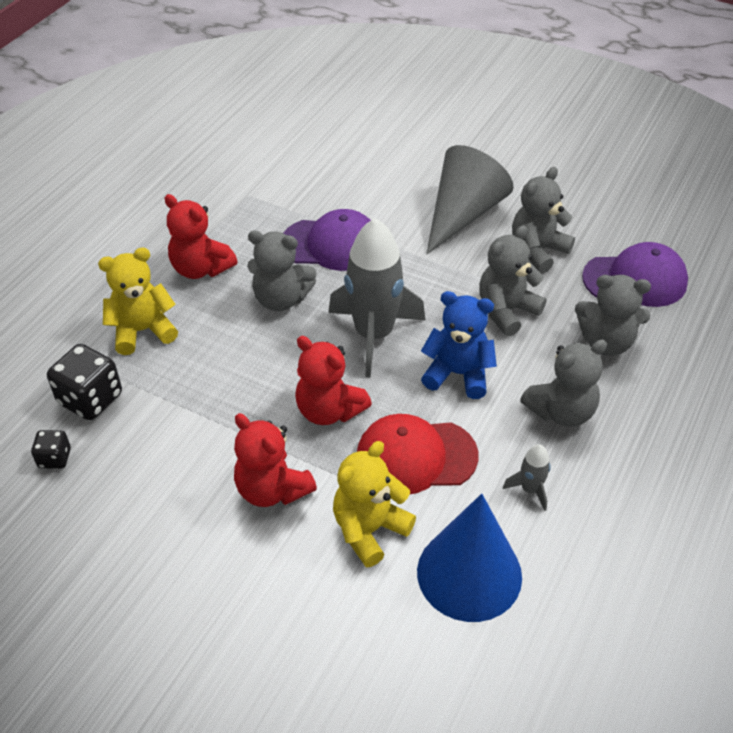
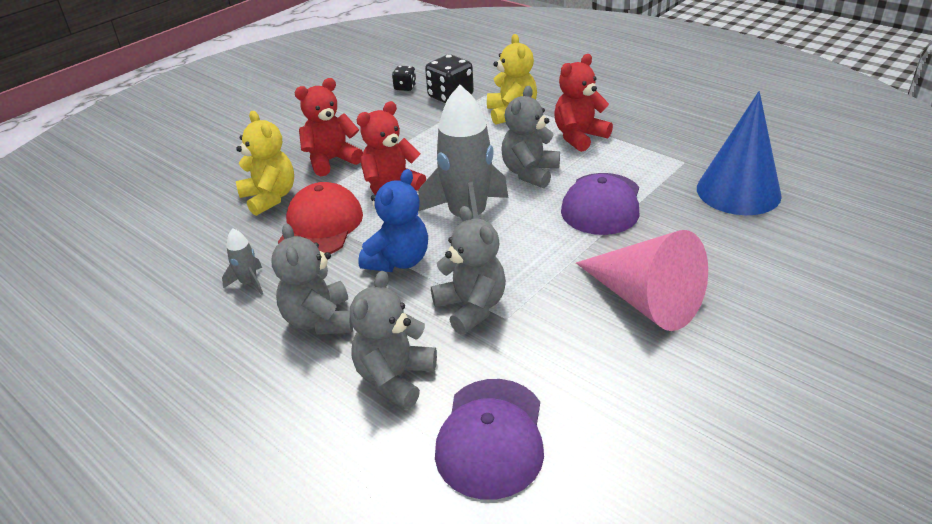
camera: 105 degrees right, 10 degrees down
(463, 214) = (645, 301): grey cone -> pink cone
(469, 573) = (200, 238): blue cone -> blue cone (738, 191)
(537, 251) = (566, 353): grey teddy bear -> none

